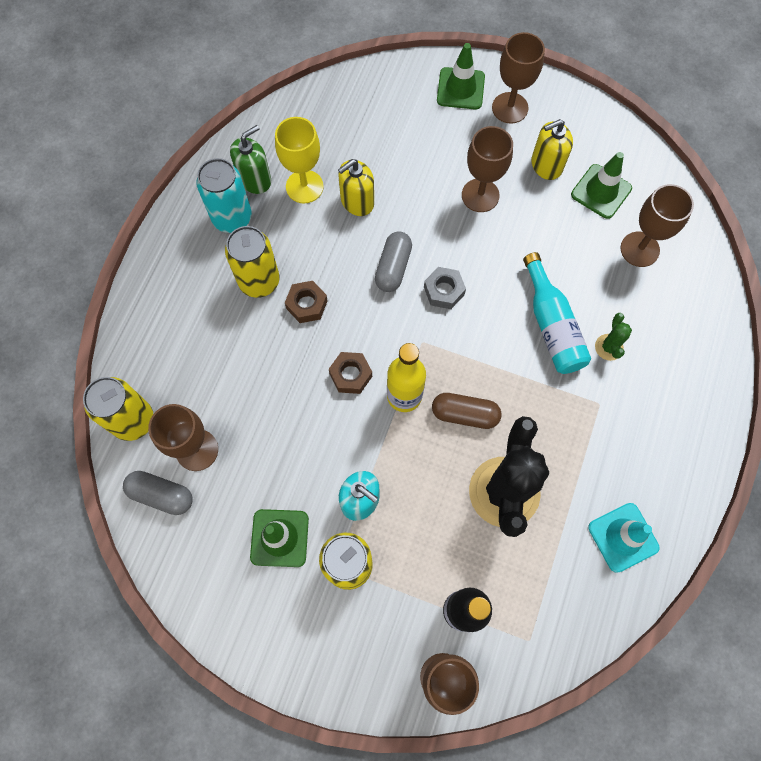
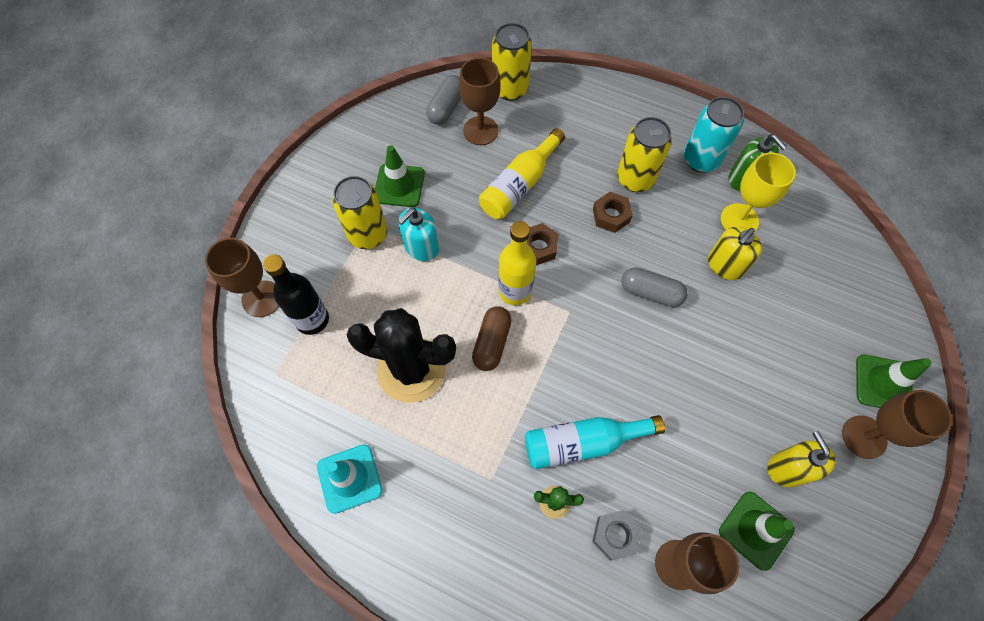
camera: 95 degrees right, 5 degrees down
(272, 400) = (519, 185): none -> yellow bottle
(357, 201) = (725, 265): yellow soap dispenser -> yellow soap dispenser turned 105 degrees counterclockwise
(444, 291) = (624, 338): grey nut -> grey nut (615, 535)
(480, 195) = (741, 388): brown goblet -> none

